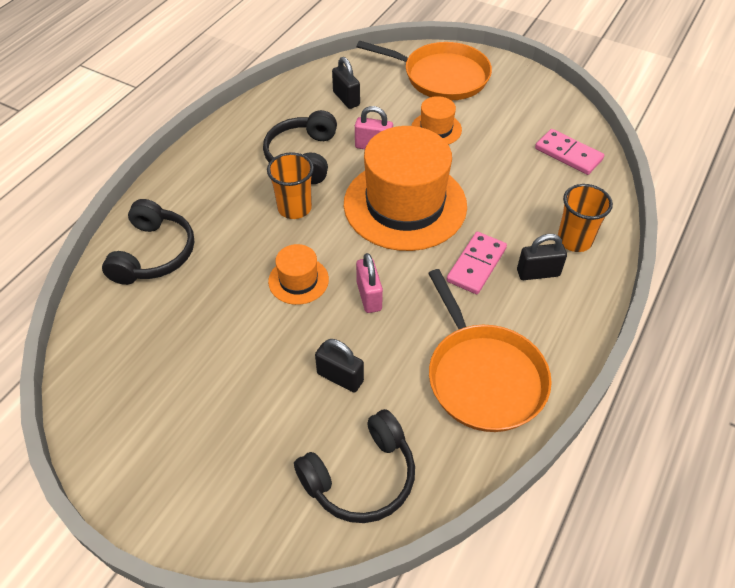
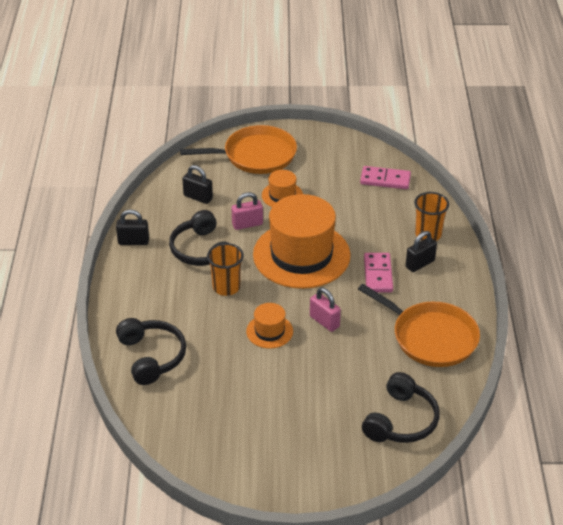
camera: 30 degrees left, 10 degrees down
(340, 377) = (345, 375): black padlock -> black padlock (133, 241)

